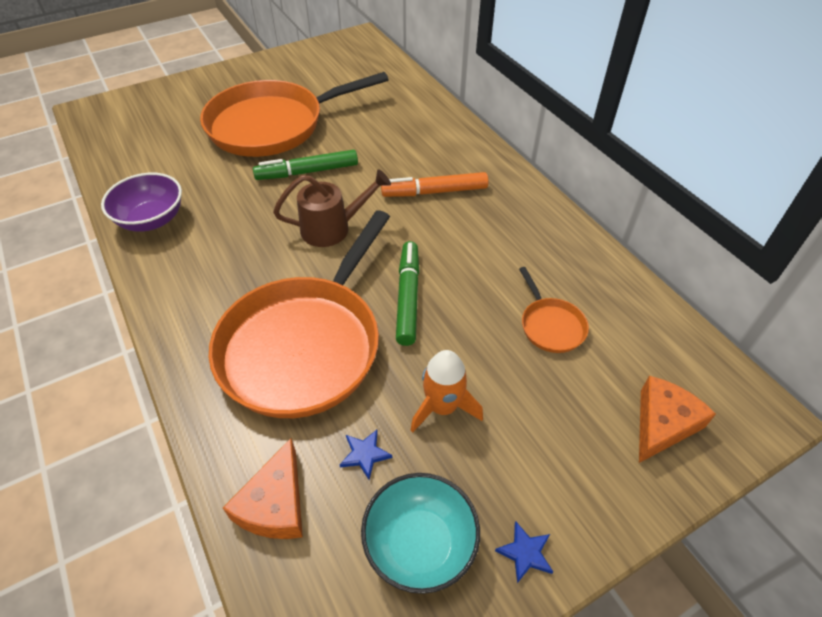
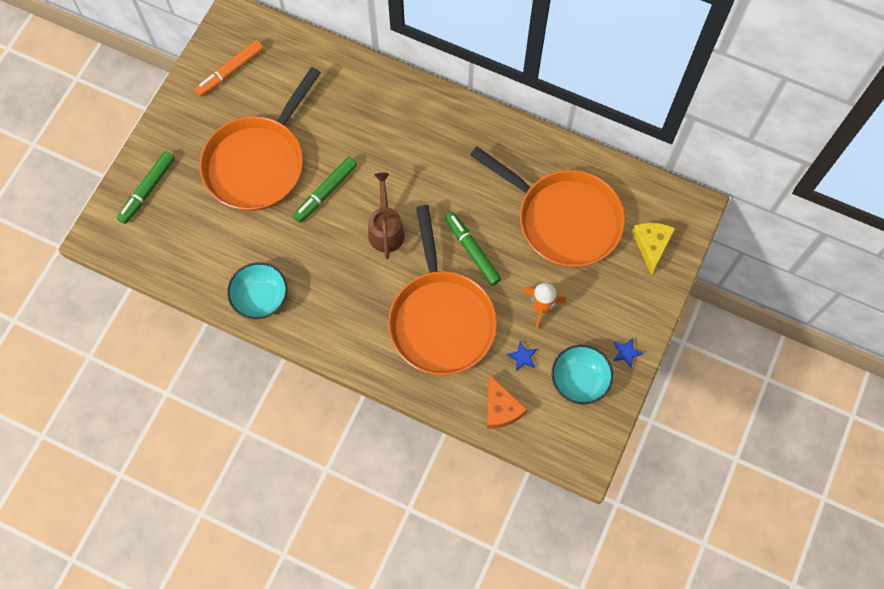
camera: 35 degrees left, 20 degrees up
(152, 219) = (261, 298): purple bowl -> turquoise bowl
(164, 101) = (147, 190): none -> green marker
(333, 228) = (386, 229): brown watering can -> brown watering can turned 45 degrees counterclockwise
(434, 192) = (426, 157): orange marker -> orange marker (230, 71)
(550, 325) = (563, 219): orange pan -> orange pan, size x2.41
(662, 424) = (651, 245): orange cheese -> yellow cheese

